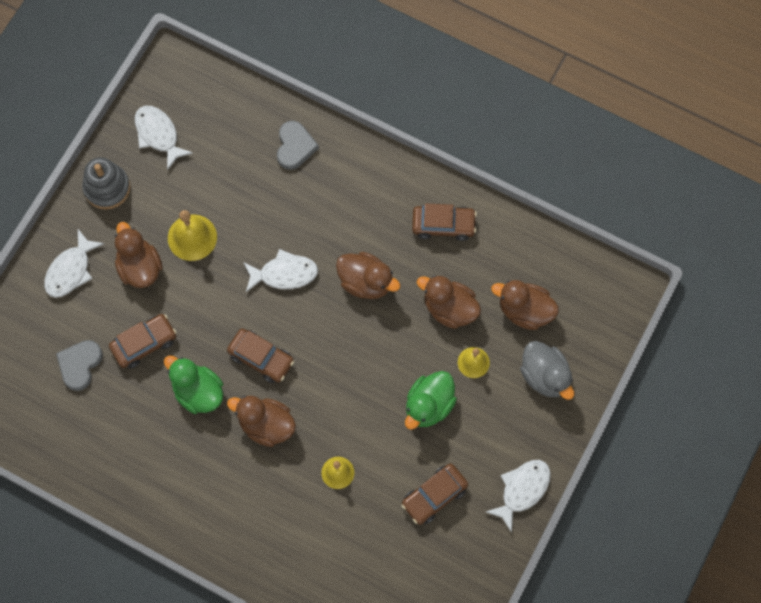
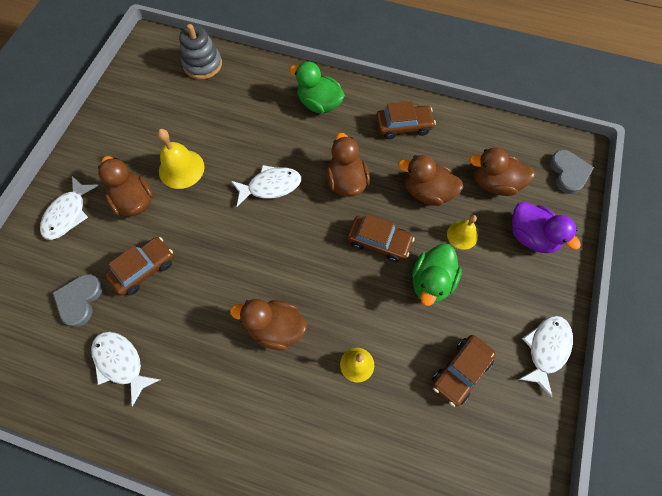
camera: 10 degrees left, 5 degrees down
(107, 188) = (100, 140): grey stacking toy -> grey stacking toy (202, 64)
(158, 135) = (143, 93): white fish -> white fish (121, 363)
(198, 392) = (202, 307): green duck -> green duck (319, 104)
(261, 358) = (260, 264): brown car -> brown car (379, 242)
(295, 146) = (263, 86): grey heart -> grey heart (568, 173)
(366, 282) = (346, 182): brown duck -> brown duck turned 120 degrees counterclockwise
(545, 376) = (531, 236): grey duck -> purple duck

